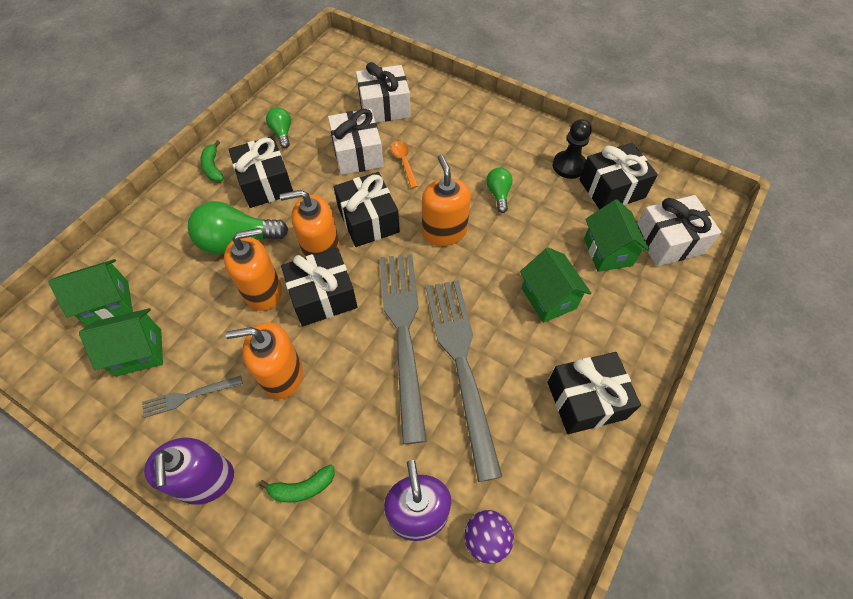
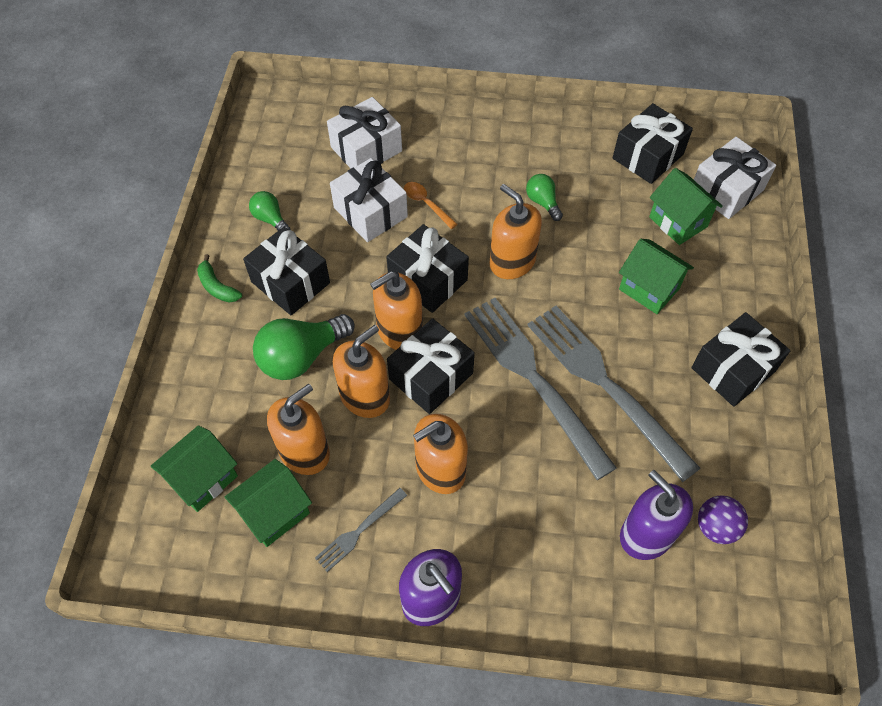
camera: 25 degrees left, 0 degrees up
(191, 315) = (304, 452): none -> orange soap dispenser
(302, 488) = (528, 562): green banana -> none
(569, 166) = (594, 147): black pawn -> none

